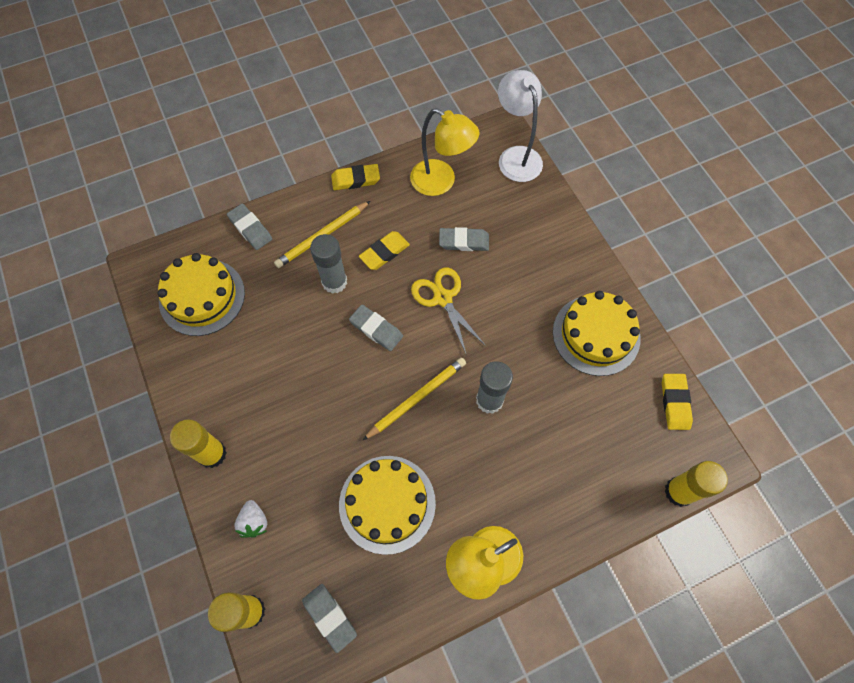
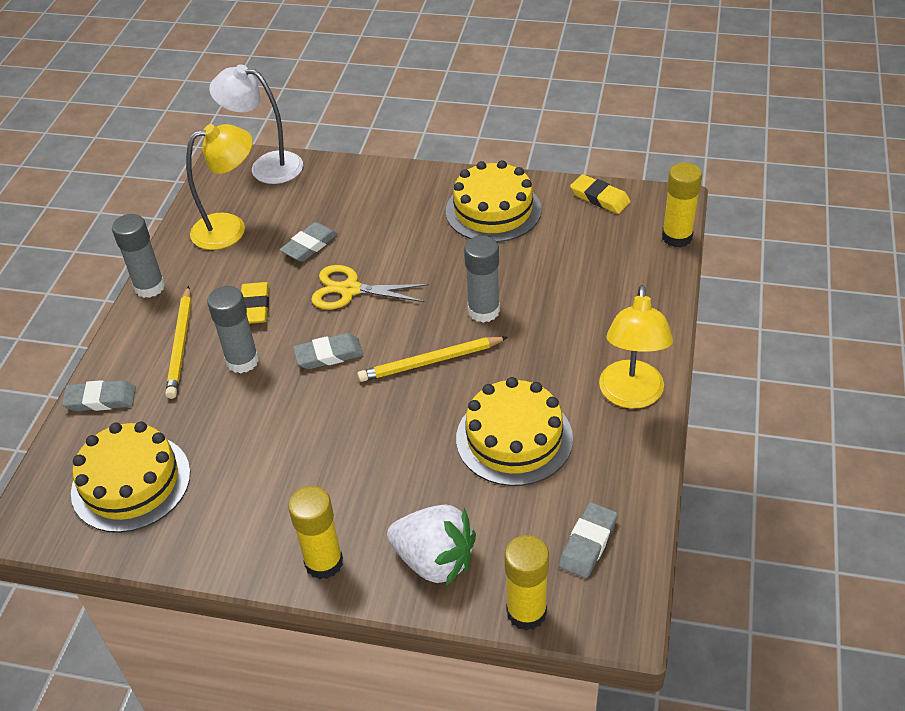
camera: 50 degrees left, 20 degrees down
(254, 522) = (434, 560): white strawberry -> white strawberry, size x1.87
(330, 617) = (588, 543): grey eraser -> grey eraser turned 60 degrees counterclockwise
(355, 179) = (149, 287): yellow eraser -> grey glue stick
(416, 398) = (431, 361): yellow pencil -> yellow pencil turned 105 degrees counterclockwise

